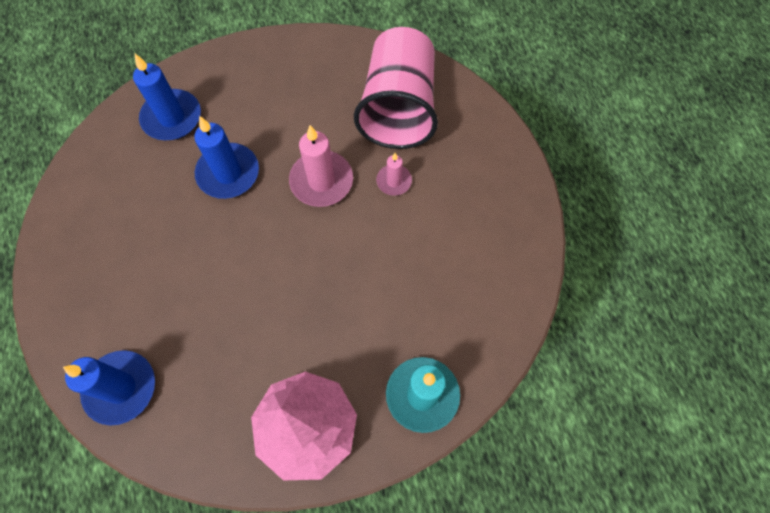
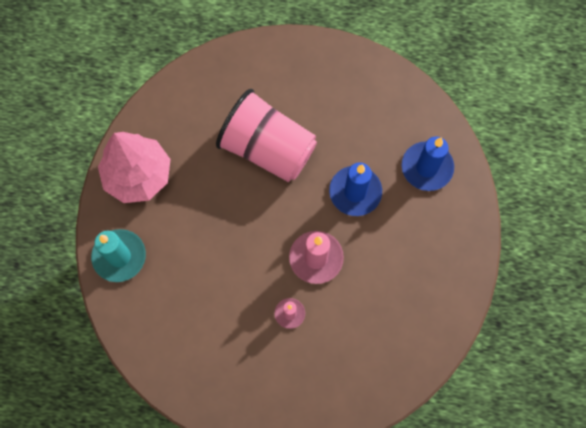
camera: 115 degrees right, 5 degrees up
(120, 388) = (223, 74): blue candle -> none
(398, 108) = (357, 350): pink cup -> pink cup (268, 149)

